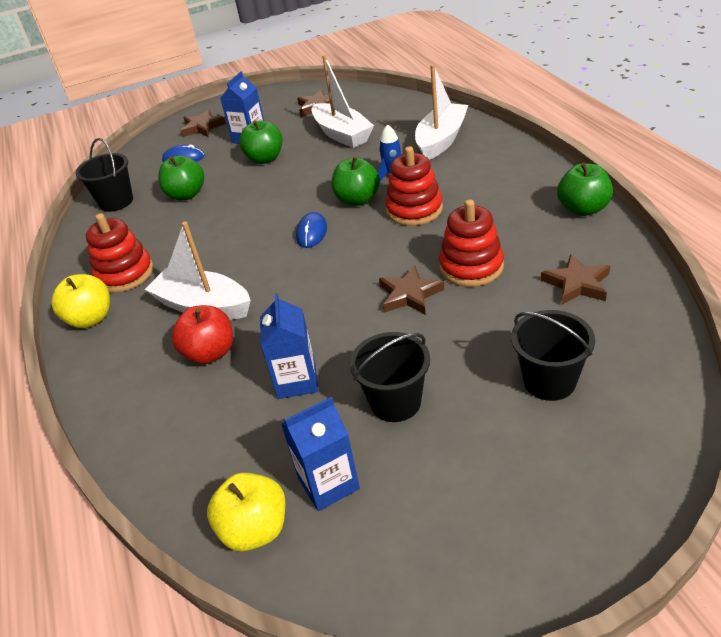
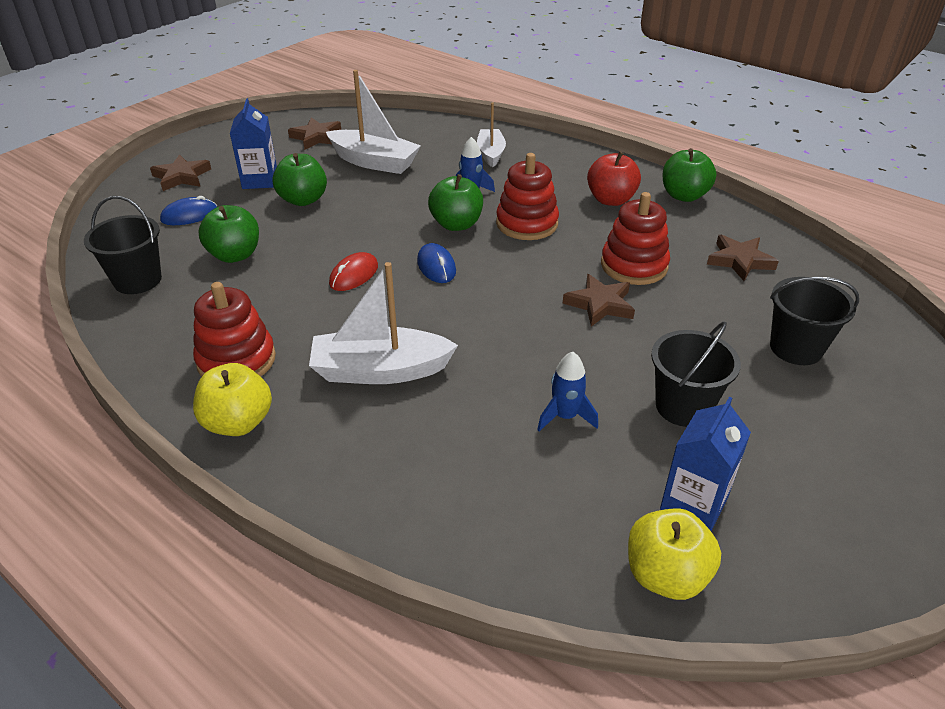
camera: 35 degrees left, 0 degrees up
(210, 353) = (438, 417): red apple -> red apple (611, 200)
(248, 227) = (354, 275): none -> red mouse
(296, 381) = (565, 416): blue carton -> blue rocket
(441, 140) = (491, 154): white boat -> white boat, size x0.63

